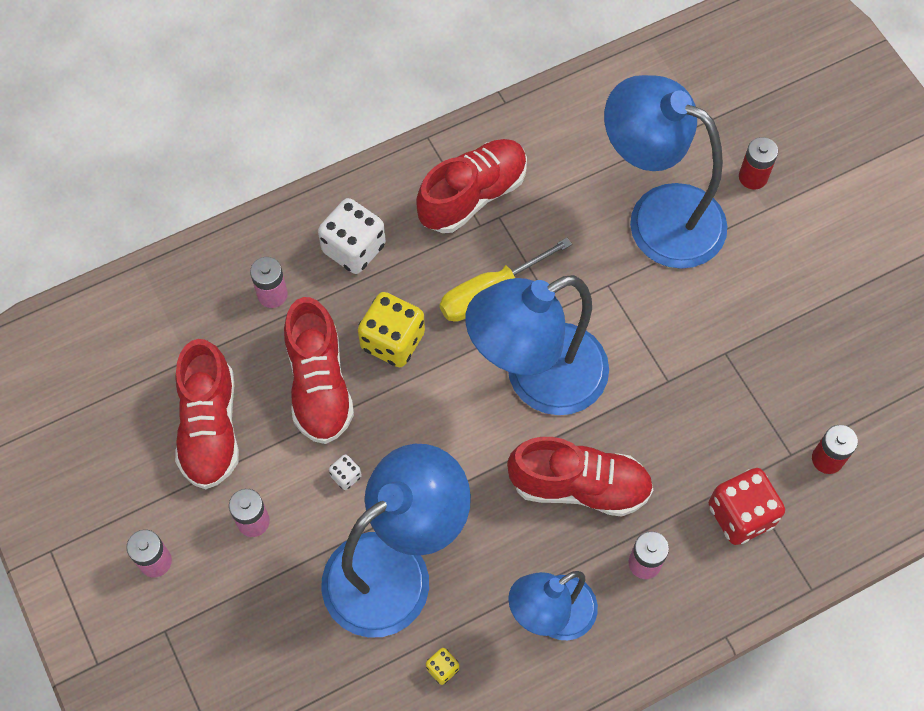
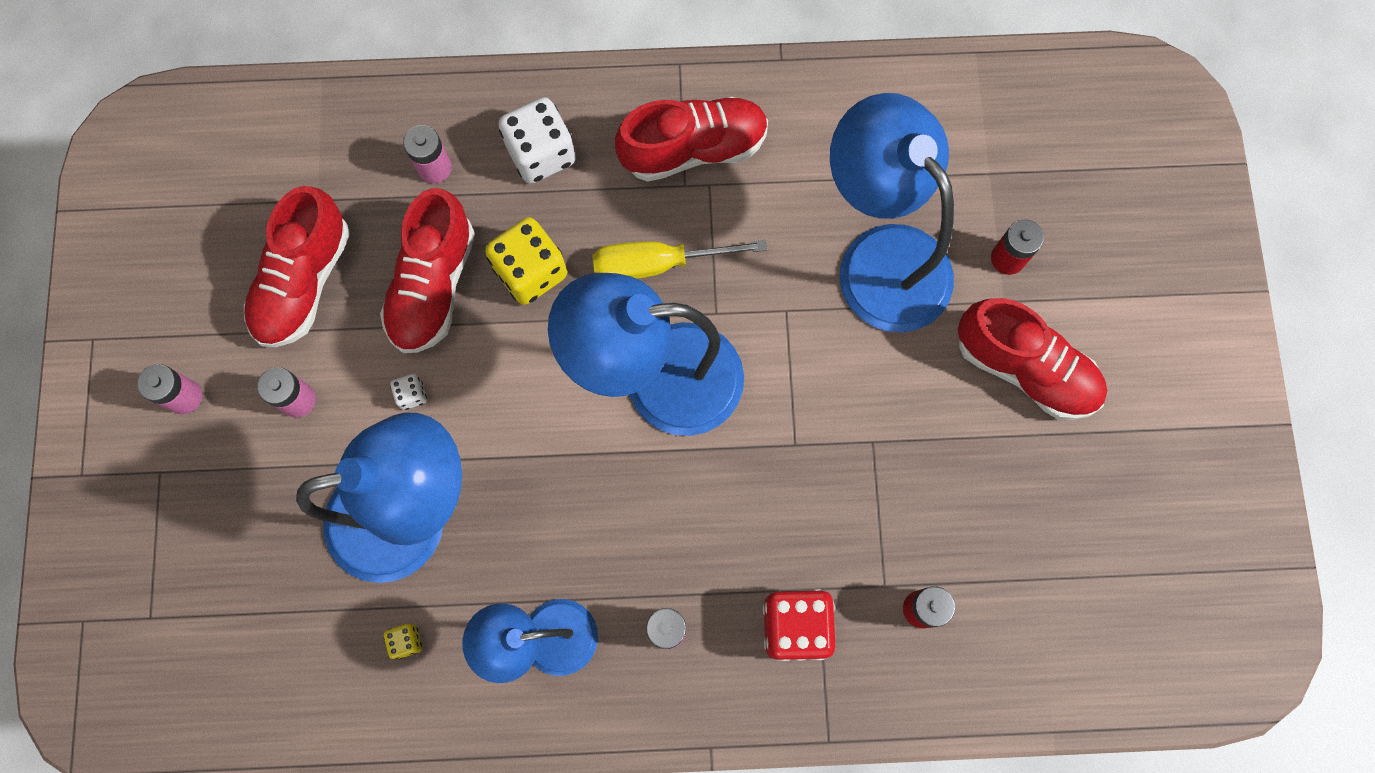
camera: 25 degrees right, 10 degrees up
(579, 486) = (642, 516): red shoe -> red shoe (1024, 369)

